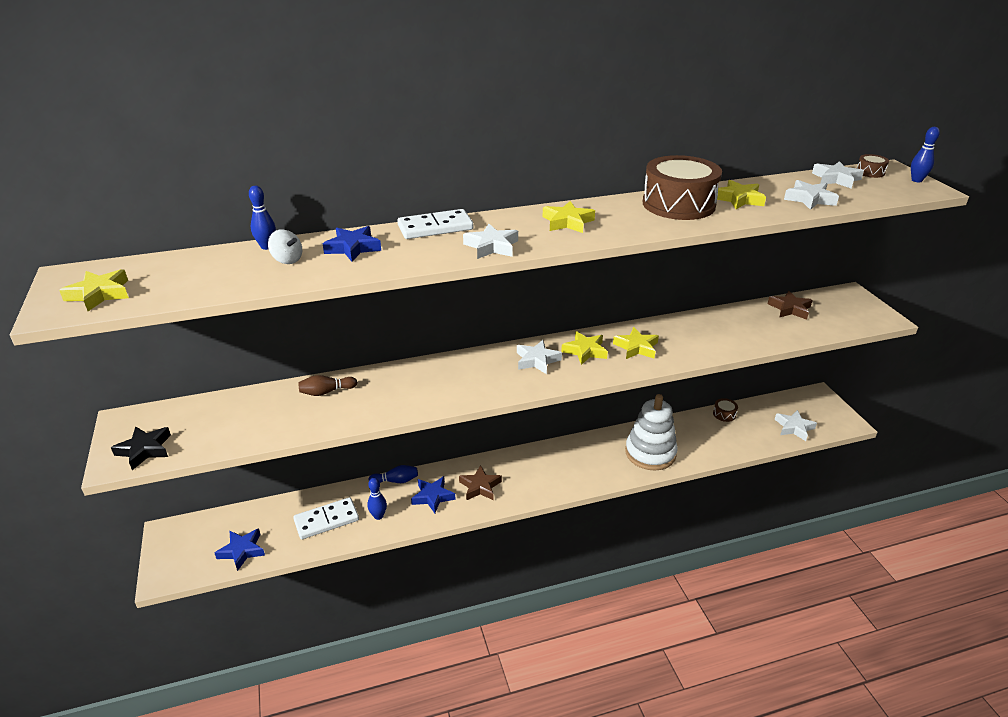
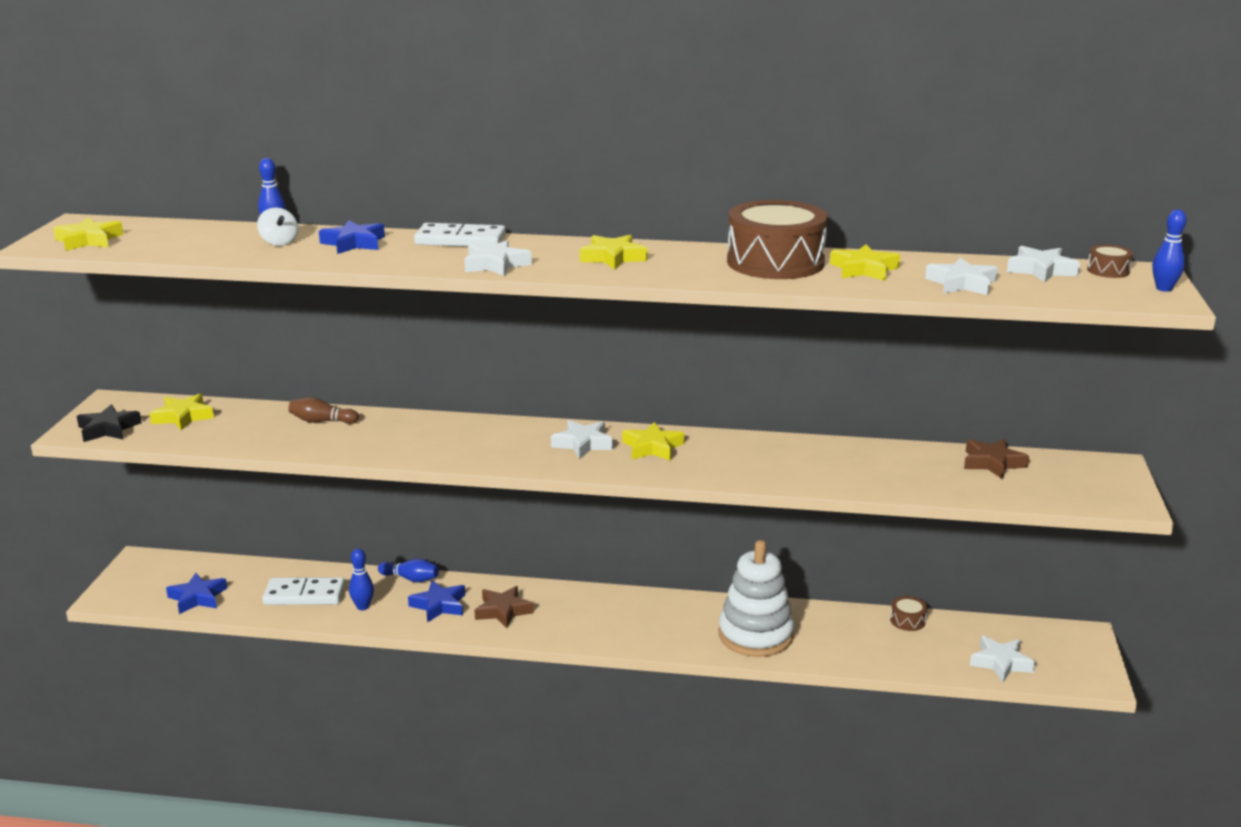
camera: 25 degrees right, 10 degrees down
(636, 347) = (722, 458): yellow star -> yellow star (183, 417)

